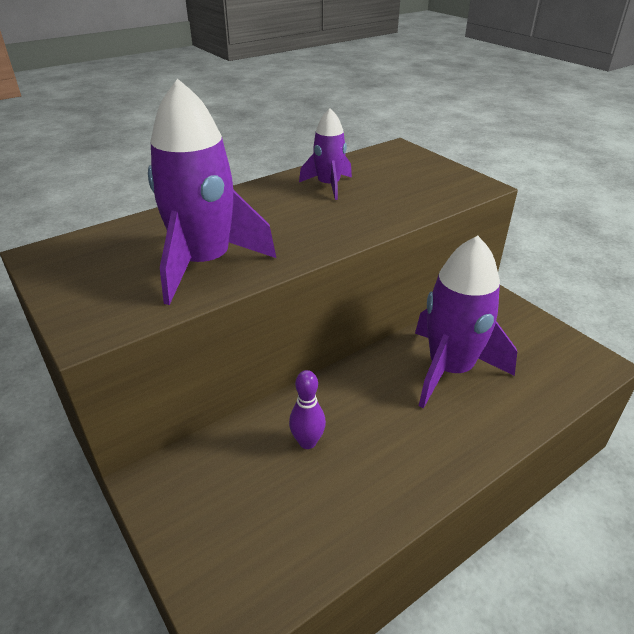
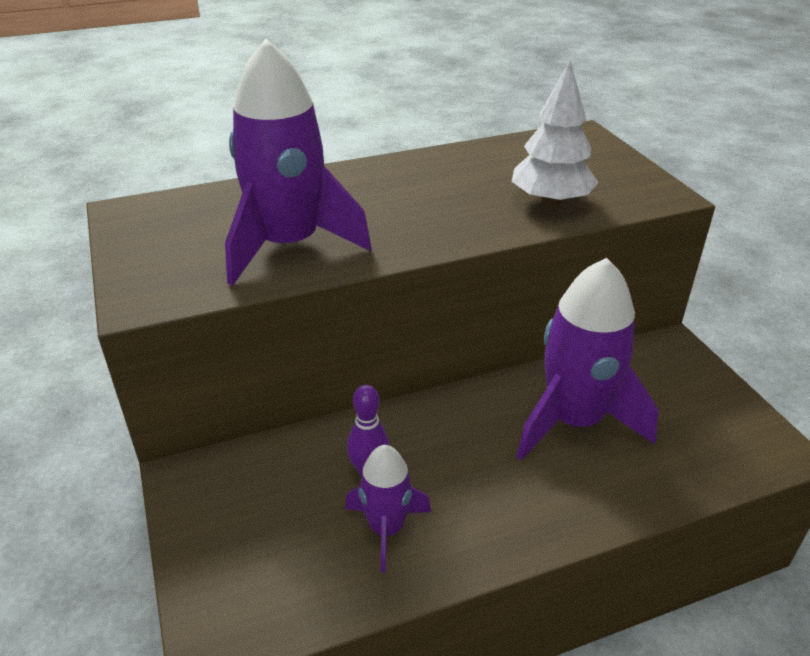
camera: 15 degrees right, 0 degrees up
(328, 186) = (471, 172): purple rocket -> purple rocket (386, 529)
(400, 201) = (550, 202): none -> white tree

